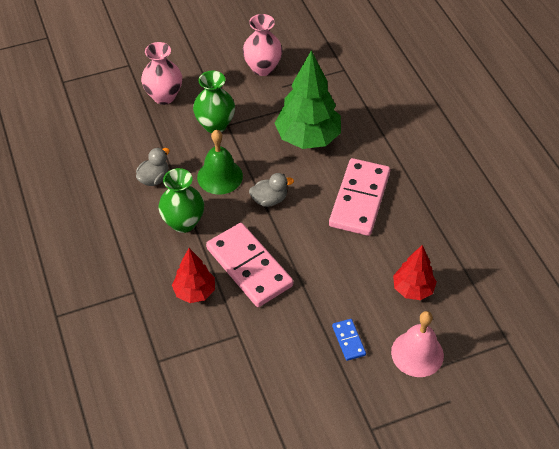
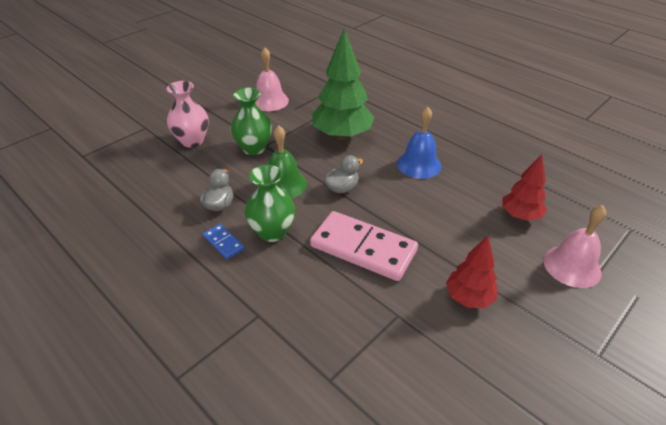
camera: 25 degrees left, 10 degrees down
(195, 292) = (324, 290): red tree -> red tree (468, 297)
(262, 68) = (270, 101): pink vase -> pink bell
(348, 340) = (505, 278): blue domino -> blue domino (223, 243)
(359, 199) = (419, 164): pink domino -> blue bell

